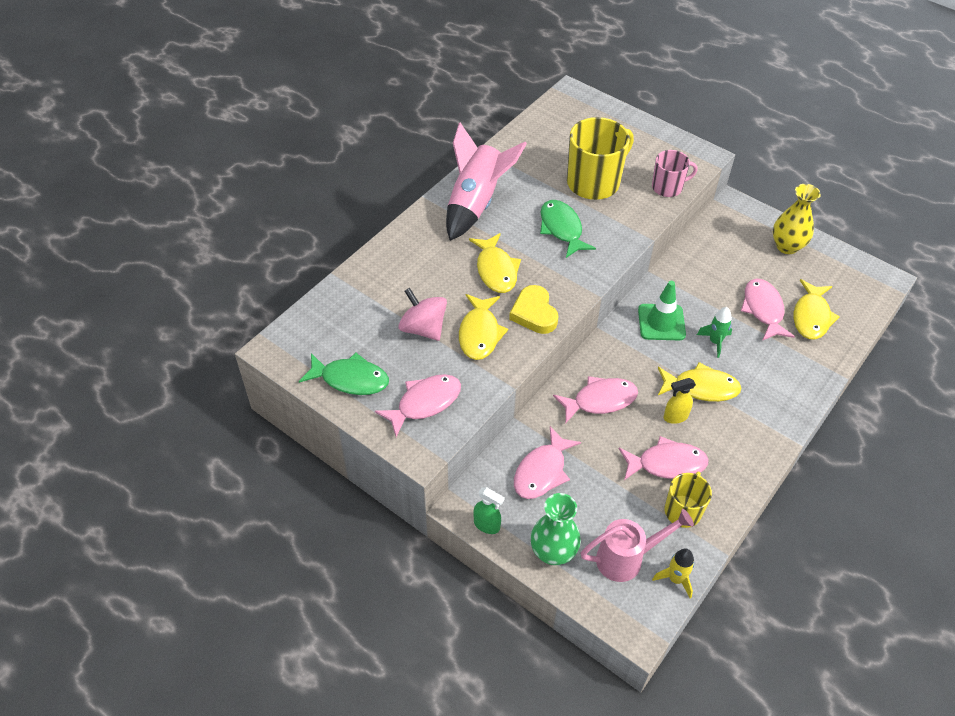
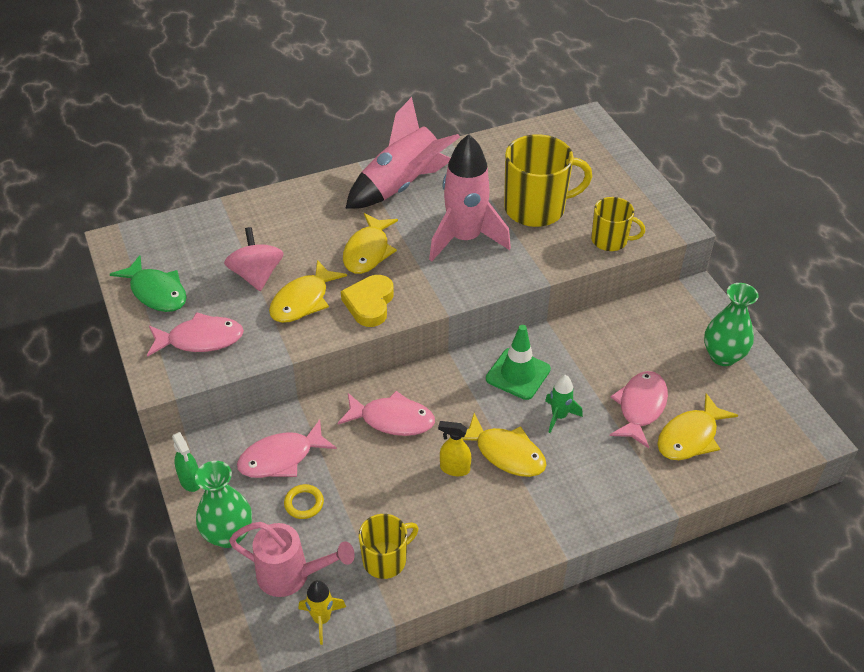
camera: 30 degrees right, 5 degrees down
(562, 229) = (465, 239): green fish -> pink rocket
(589, 498) = (304, 503): none -> yellow ring
(666, 464) = (407, 508): pink fish -> none
(668, 187) = (610, 240): pink mug -> yellow mug
(787, 246) = (723, 356): yellow vase -> green vase

